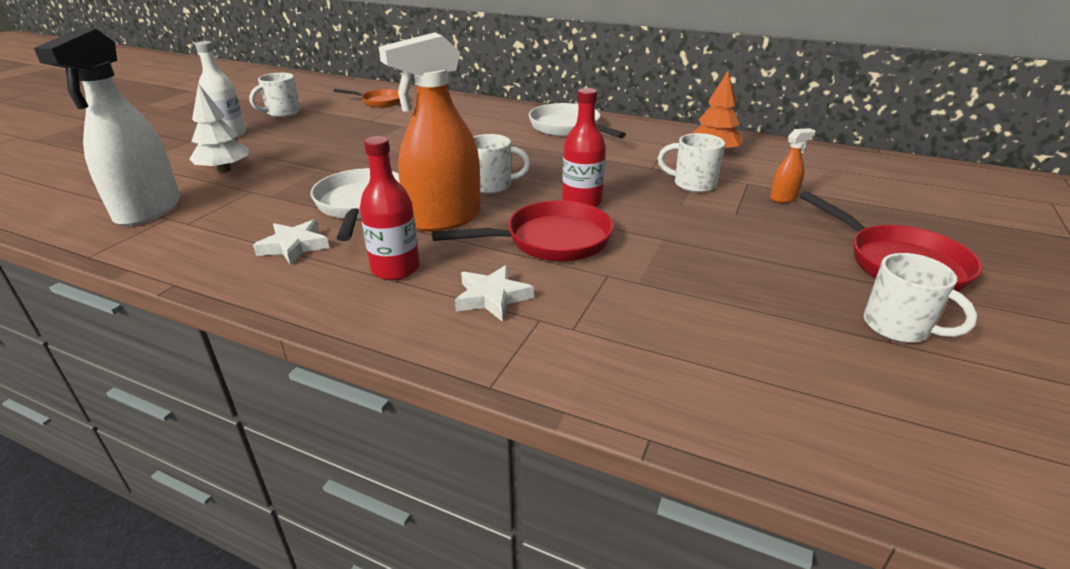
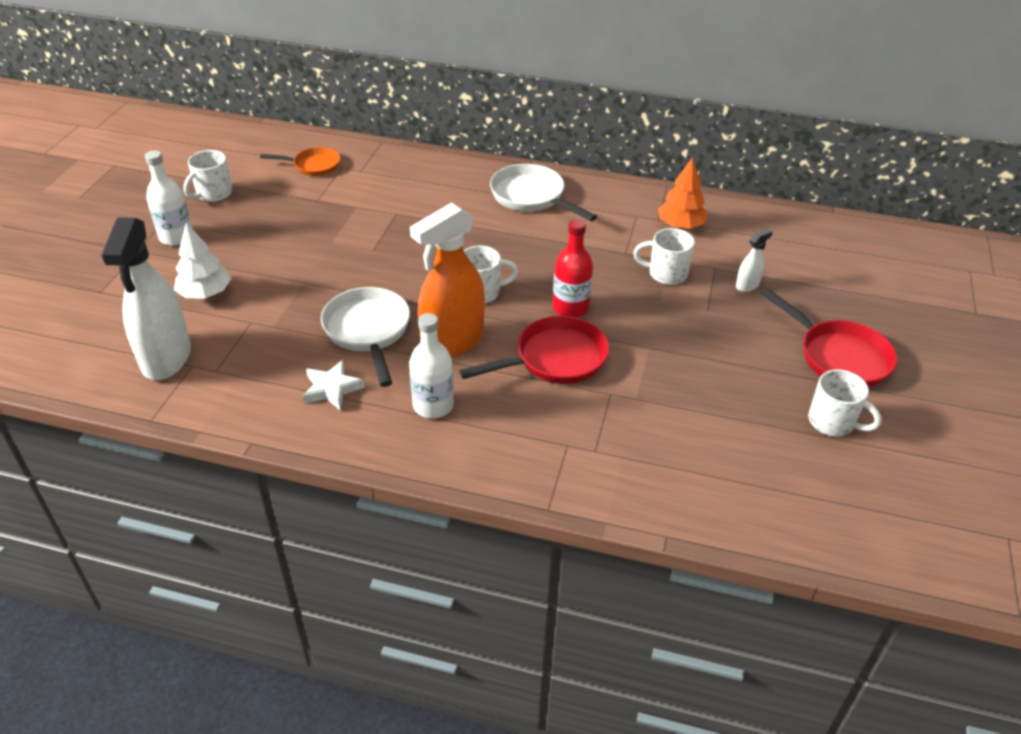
camera: 10 degrees left, 10 degrees up
(395, 269) = (433, 405): red bottle -> white bottle
(492, 297) = (524, 427): white star -> none
(783, 198) = (747, 285): orange spray bottle -> white spray bottle

